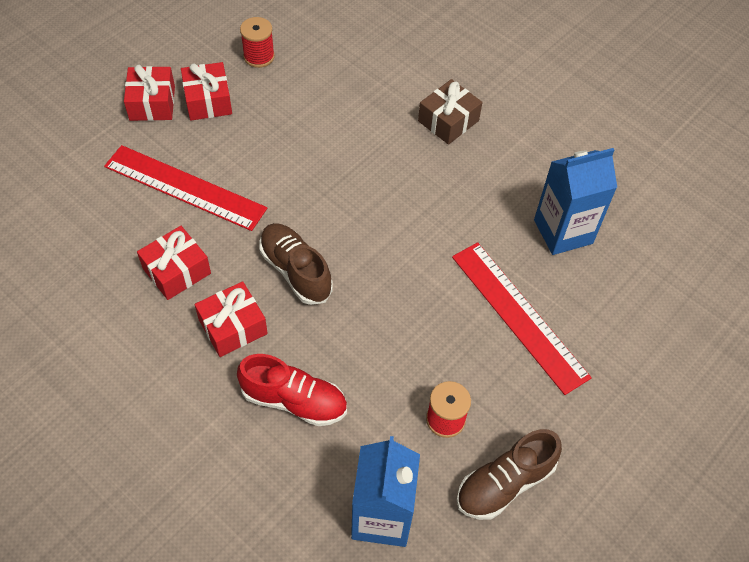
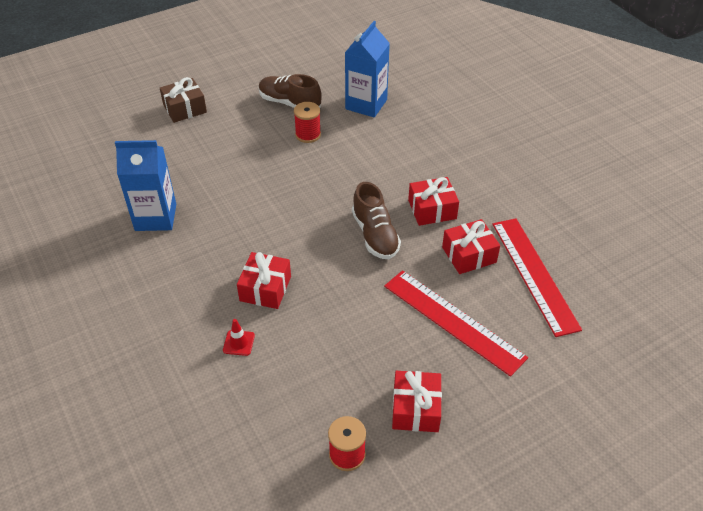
camera: 160 degrees left, 10 degrees down
(152, 103) = (475, 420): red gift -> red gift (265, 288)
(294, 400) = (400, 162): red shoe -> none
(392, 119) = (239, 343): none -> red traffic cone
(448, 121) = (187, 329): brown gift -> brown gift (185, 108)
(504, 483) = (289, 103): brown shoe -> brown shoe turned 135 degrees counterclockwise
(518, 316) = (227, 174): red ruler -> red ruler (534, 274)

